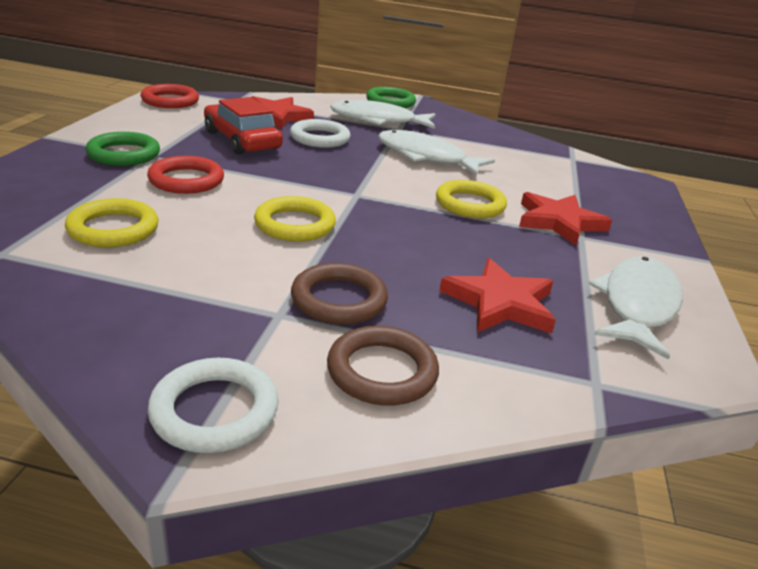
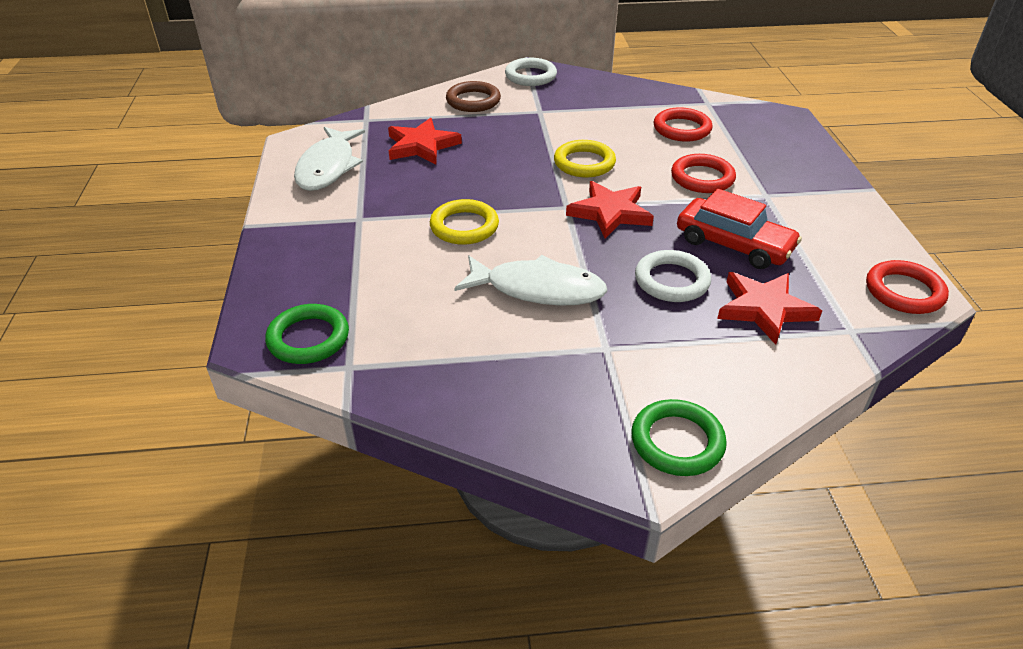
camera: 165 degrees right, 10 degrees up
(113, 229) = (682, 129): yellow ring -> red ring
(124, 154) = (786, 189): green ring -> green ring (308, 338)
(339, 299) = (515, 124): brown ring -> none
(378, 120) = (646, 358): white fish -> none
(559, 222) = (378, 230): red star -> red star (610, 212)

